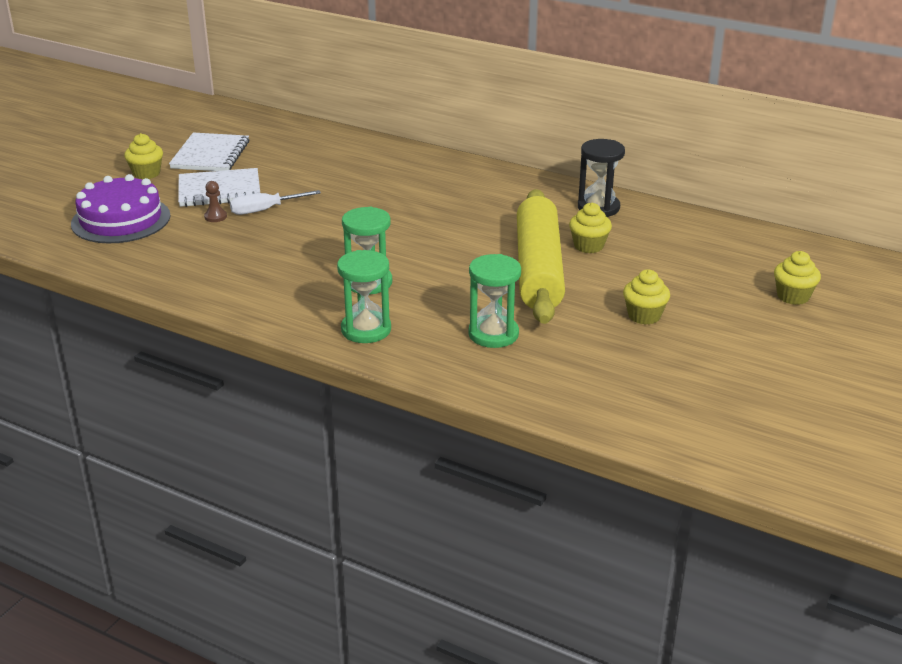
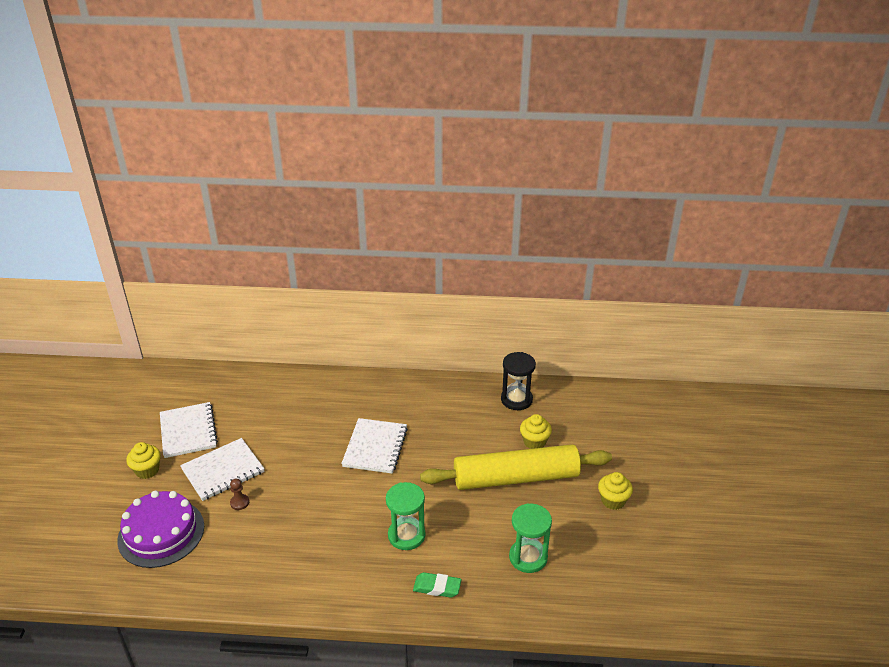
camera: 25 degrees left, 5 degrees up
(265, 210) = (275, 481): white screwdriver -> none
(366, 330) = (437, 587): green hourglass -> green eraser
(395, 209) = (375, 447): none -> white notebook
(538, 269) = (516, 478): yellow rolling pin -> yellow rolling pin turned 75 degrees counterclockwise
(793, 296) = (690, 448): yellow cupcake -> none

